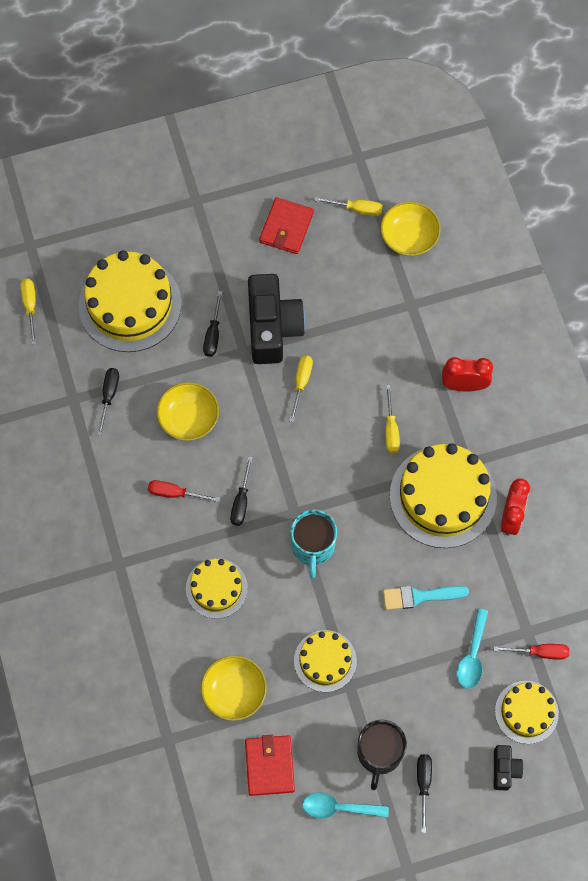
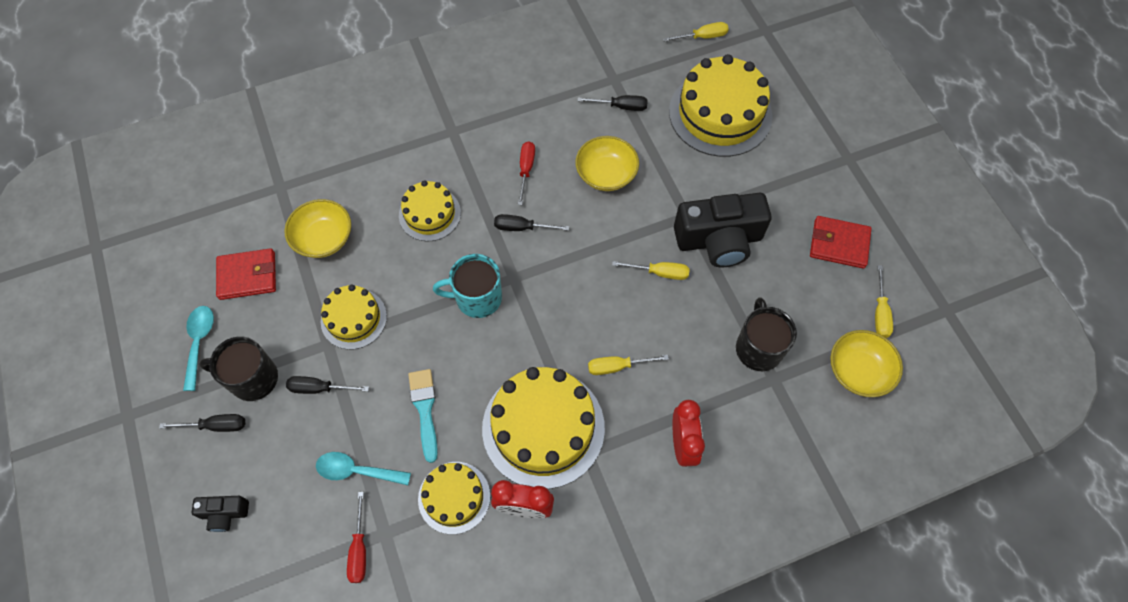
camera: 85 degrees right, 5 degrees down
(213, 334) = (701, 187): black screwdriver -> black screwdriver (319, 388)
(382, 312) = (758, 348): none -> black mug
(526, 712) = (289, 536): yellow cake -> yellow cake (454, 497)

